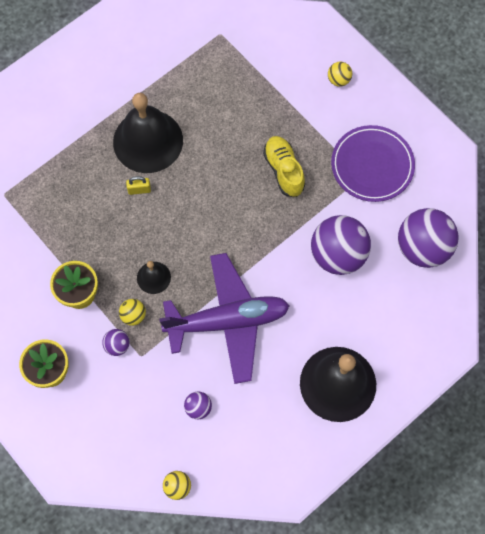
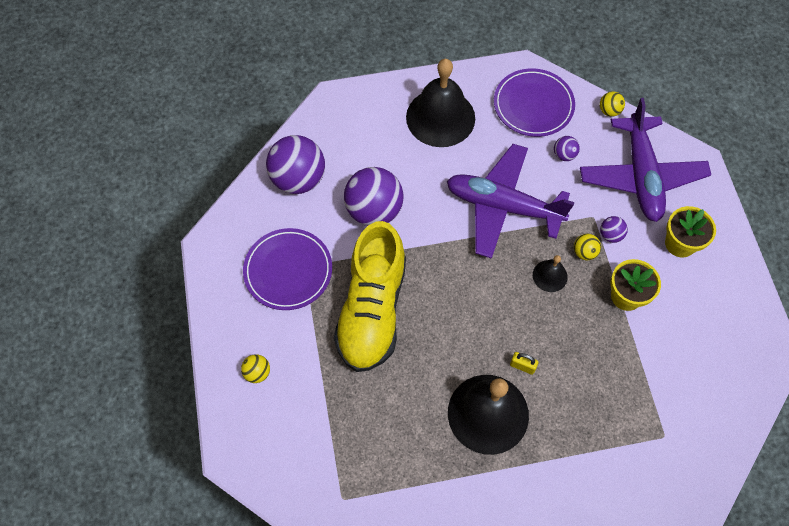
camera: 150 degrees left, 5 degrees down
(114, 425) = (641, 176): none -> purple plane
(256, 450) = (533, 105): none -> purple plate
(284, 170) = (372, 310): yellow shoe -> yellow shoe, size x1.90

